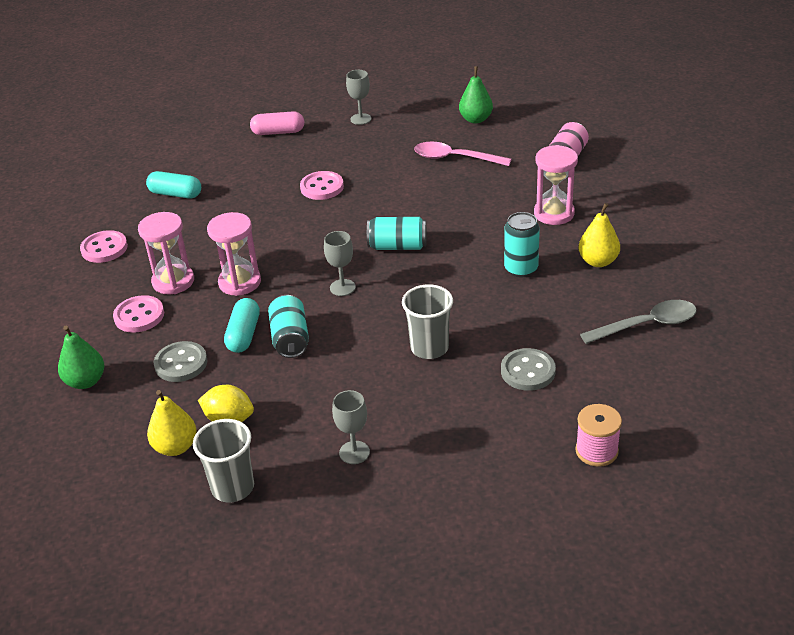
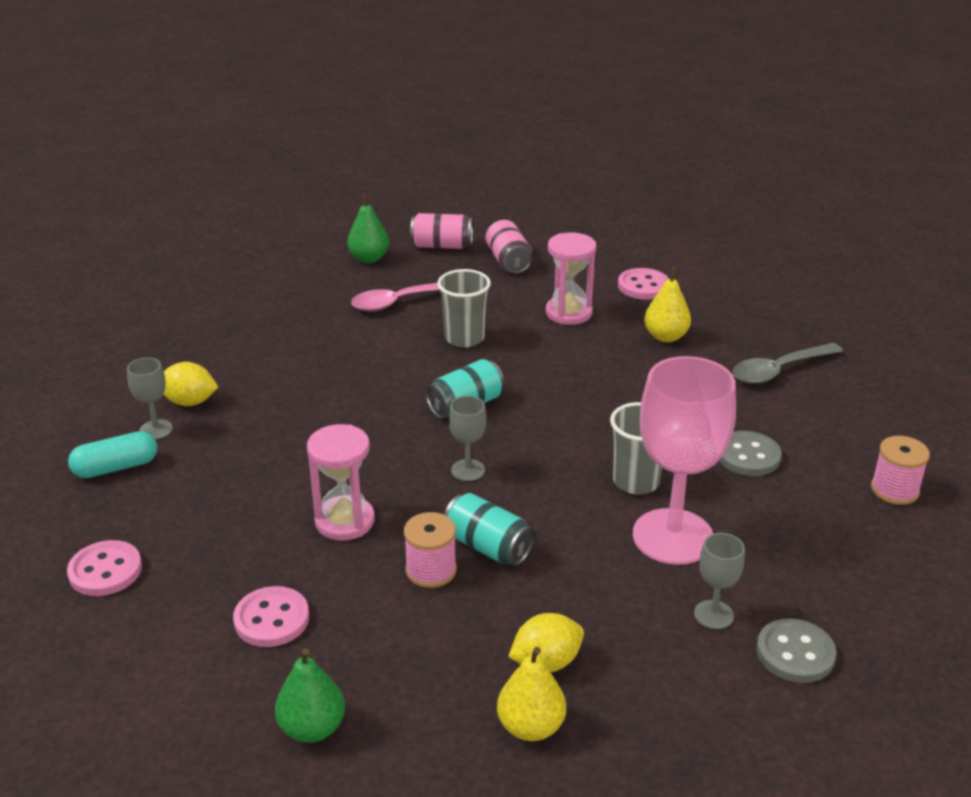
camera: 45 degrees left, 5 degrees down
(173, 281) = (259, 560): pink hourglass -> none
(181, 363) = (403, 639): grey button -> grey button (795, 653)
(233, 487) = (652, 725): grey cup -> grey cup (464, 338)
(243, 335) = (431, 570): turquoise capsule -> pink spool
(255, 172) = (190, 402): none -> yellow lemon
(278, 132) = (156, 350): pink capsule -> none
(322, 187) = (296, 385): pink button -> pink button (643, 286)
(361, 119) = (240, 302): grey goblet -> grey goblet (156, 430)
(400, 393) = (673, 536): none -> pink goblet
(521, 269) = (611, 373): turquoise can -> none
(536, 128) = (442, 246): none -> pink can
(646, 325) = (779, 370): grey spoon -> grey spoon turned 150 degrees counterclockwise

